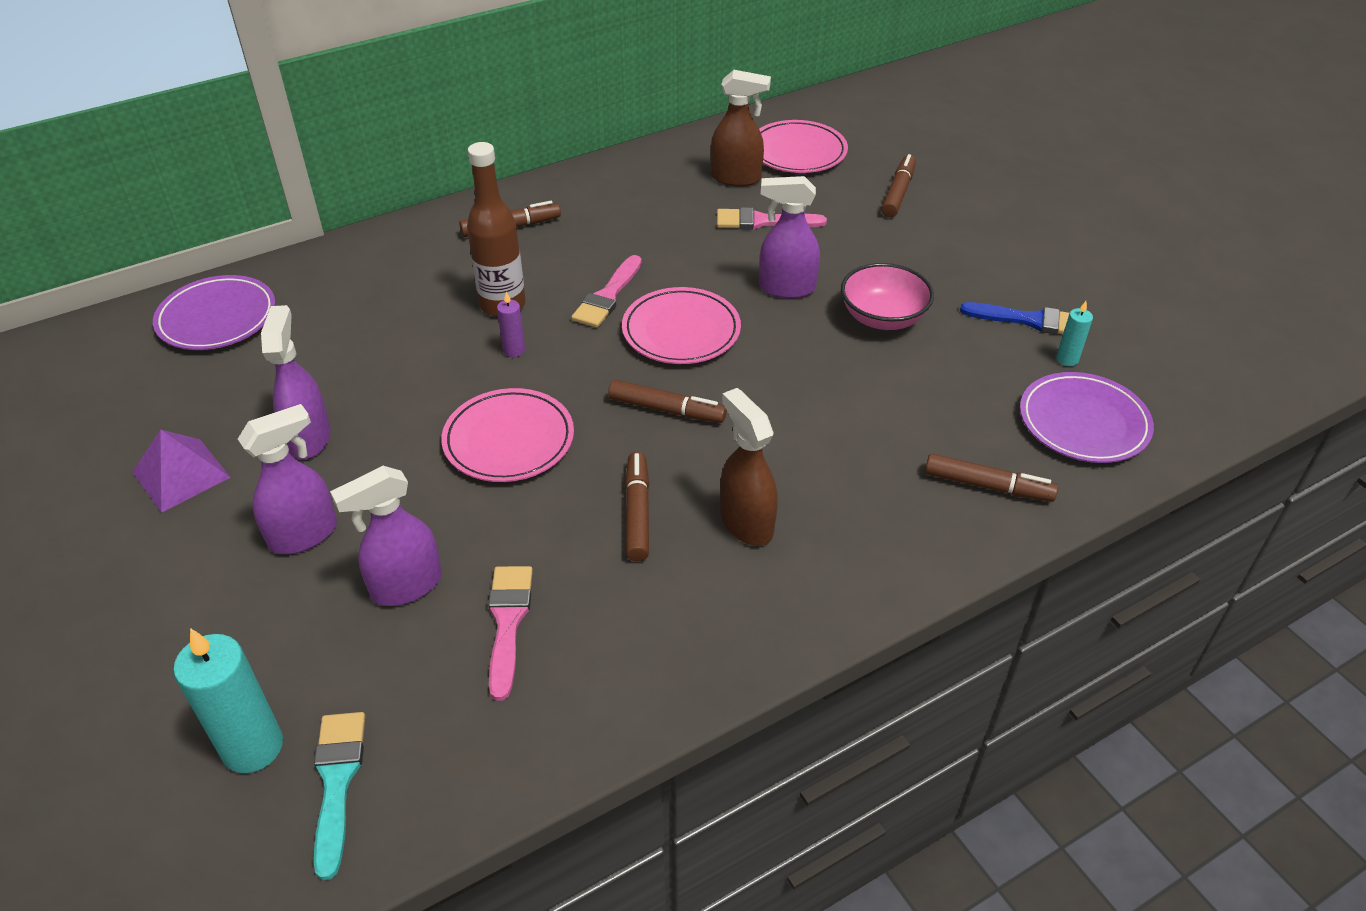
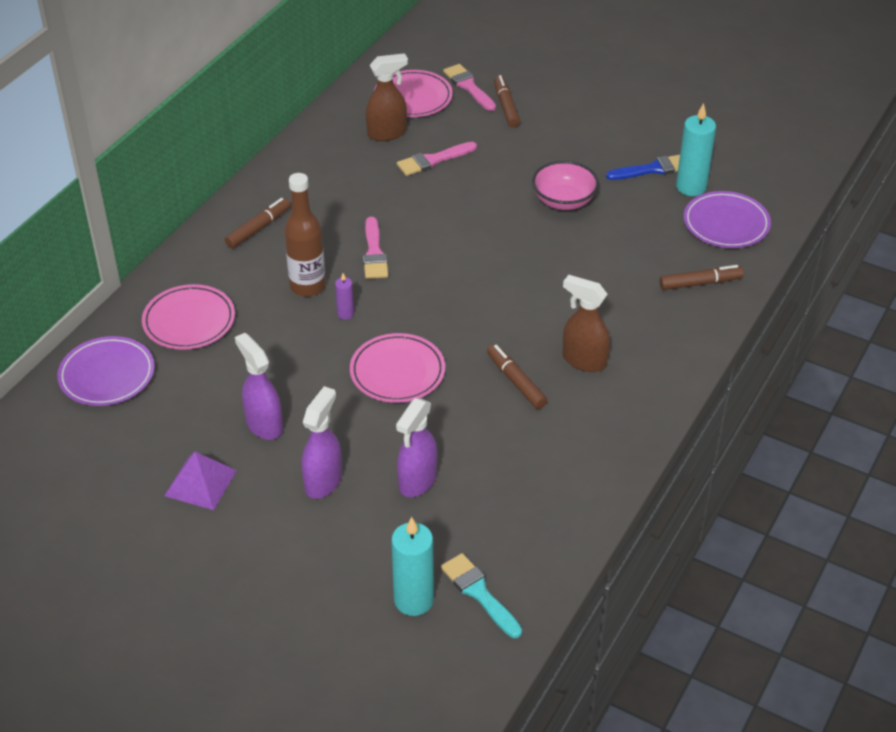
camera: 30 degrees left, 0 degrees up
(508, 622) = (496, 473): pink brush -> pink brush (468, 86)
(666, 409) = (479, 313): brown marker -> none
(681, 331) = (444, 258): pink plate -> pink plate (189, 321)
(786, 288) = (487, 203): purple spray bottle -> none
(1067, 359) = (691, 187): turquoise candle -> turquoise candle, size x1.99

